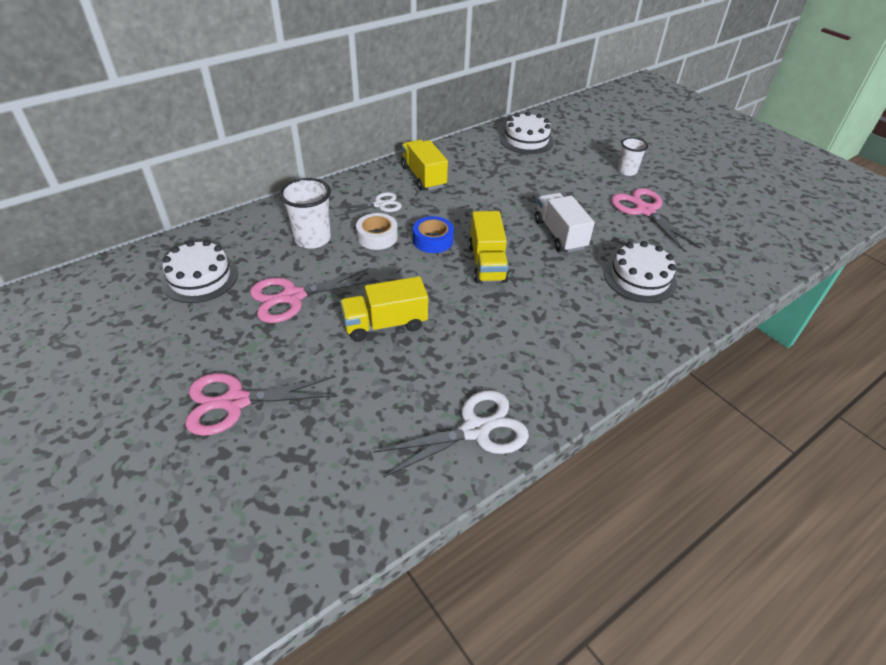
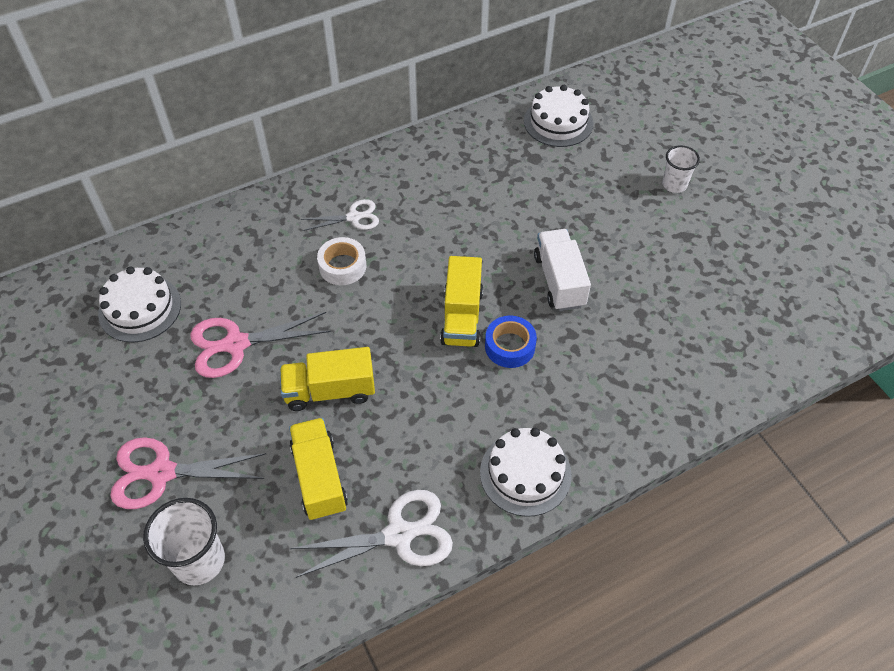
camera: 10 degrees right, 10 degrees up
(312, 239) = (268, 263): white cup -> white cup (199, 561)
(423, 177) = (415, 176): yellow truck -> yellow truck (319, 478)
(433, 240) = (406, 276): blue tape -> blue tape (510, 346)
(639, 278) = (637, 355): white cake -> white cake (525, 473)
(645, 211) = (677, 252): pink scissors -> none

